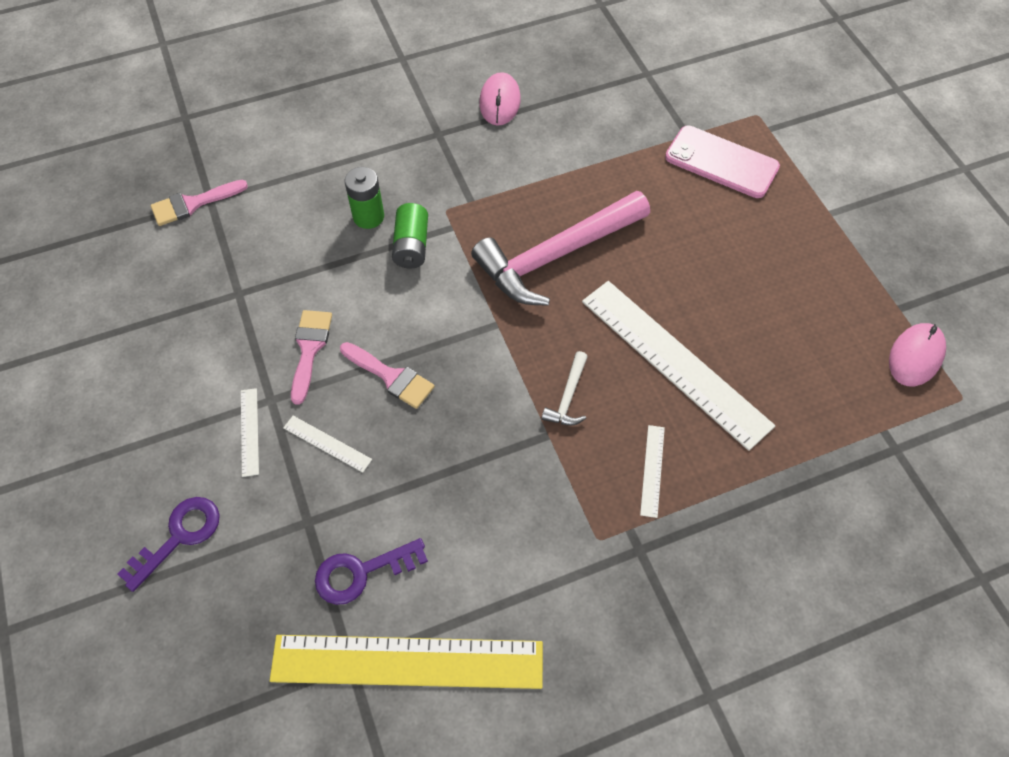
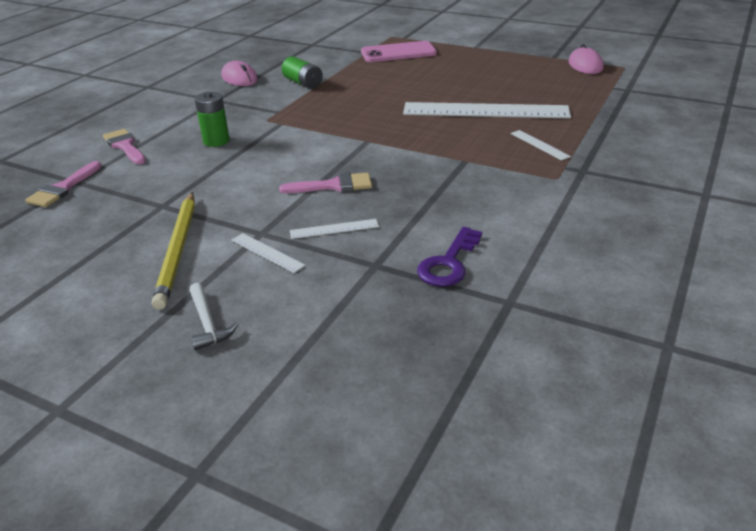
camera: 40 degrees left, 25 degrees down
(179, 536) = (287, 325): purple key -> none
(194, 371) = (178, 250): none -> yellow pencil
(309, 349) = (257, 201): pink brush -> pink brush (125, 146)
(407, 662) = (542, 279): yellow ruler -> none
(411, 246) = (264, 139): green battery -> green battery (303, 83)
(556, 256) = (361, 108): pink hammer -> none
(568, 397) = (452, 144): white hammer -> white hammer (207, 323)

